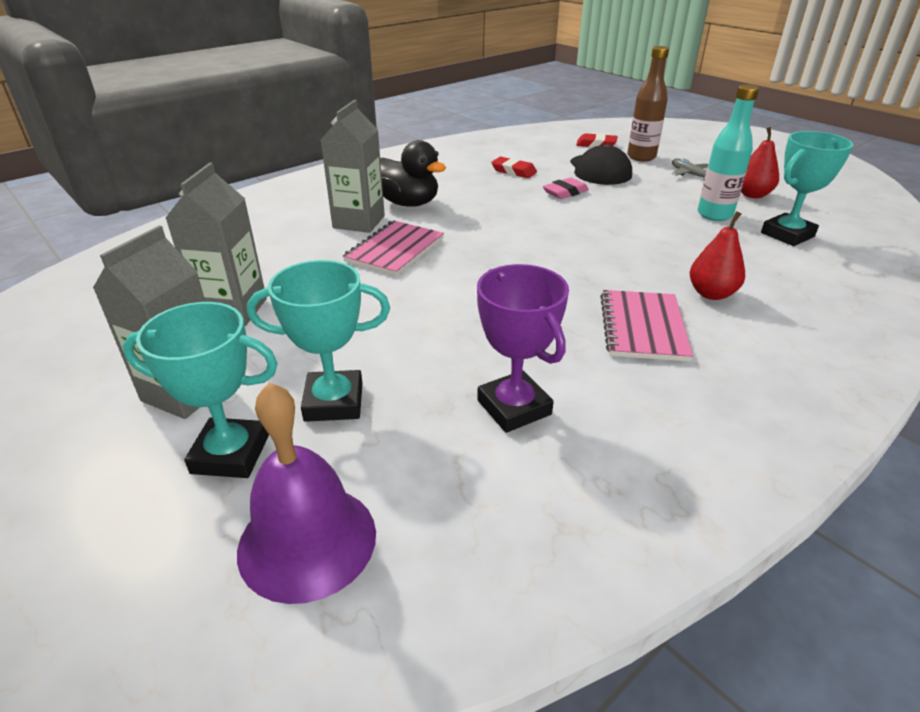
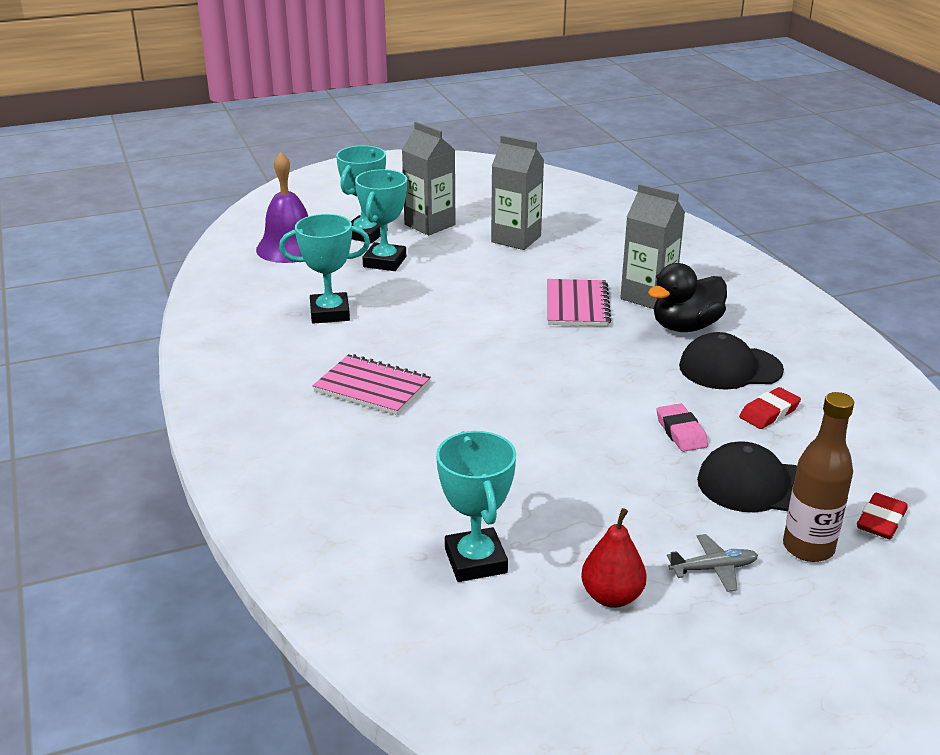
camera: 110 degrees right, 5 degrees down
(394, 250) = (577, 305): pink notebook -> pink notebook turned 45 degrees clockwise
(464, 185) = (730, 368): none -> black cap
(514, 407) = (330, 313): purple trophy -> turquoise trophy
(711, 294) = (393, 443): red pear -> none
(714, 215) = (562, 526): turquoise bottle -> none

